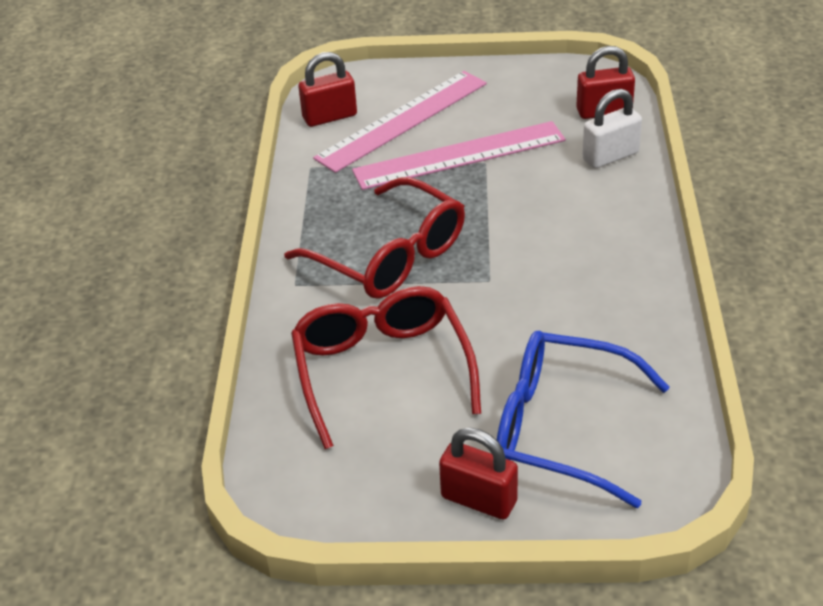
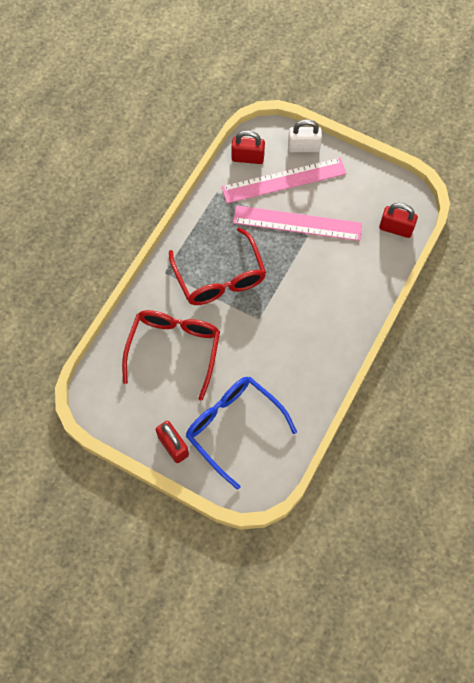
camera: 25 degrees right, 25 degrees up
(610, 156) = (375, 265): white padlock -> white padlock (303, 147)

